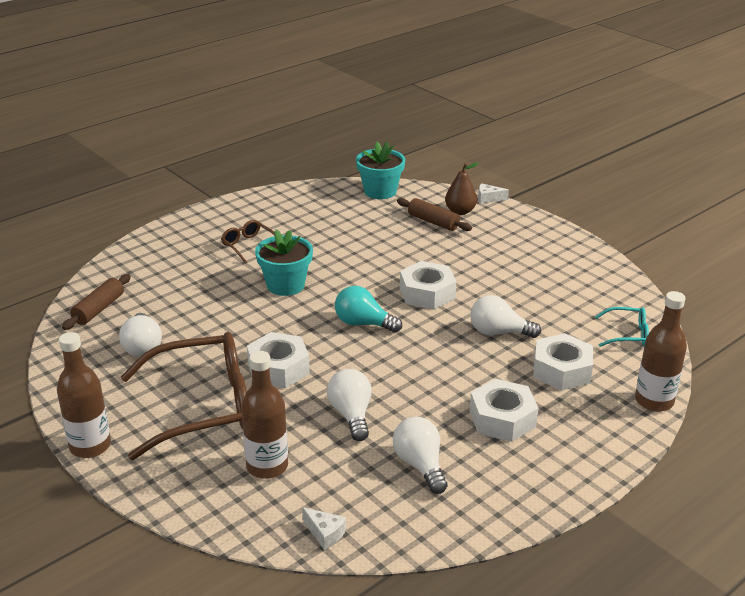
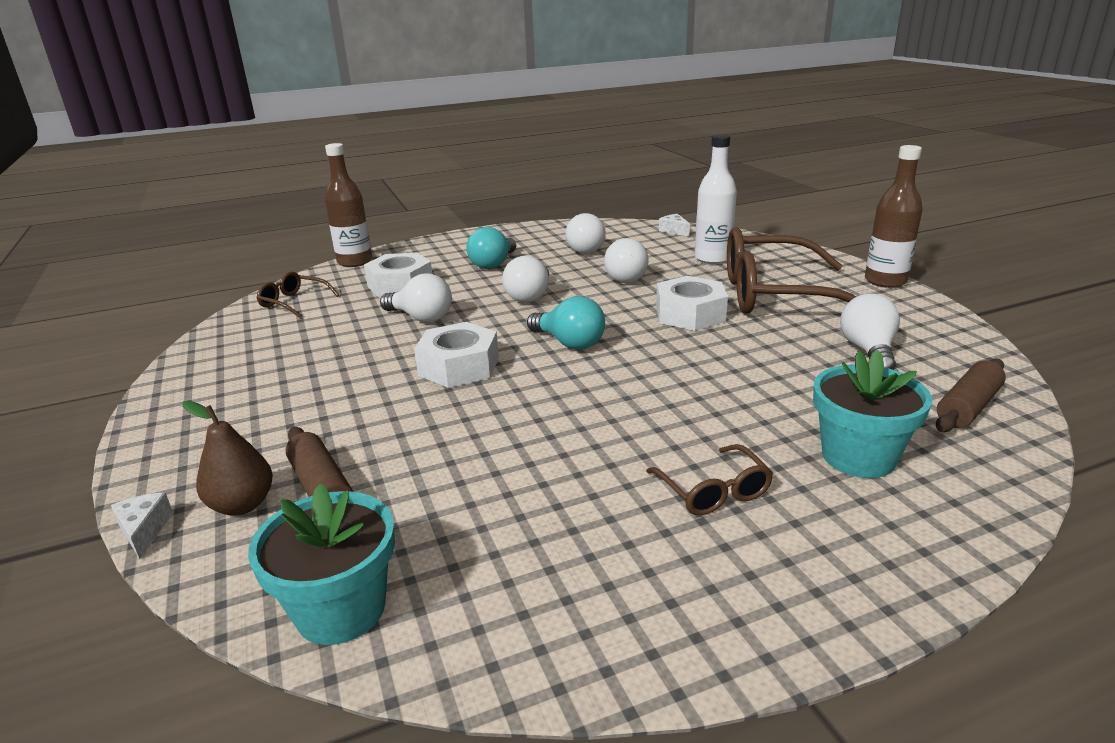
camera: 160 degrees left, 5 degrees down
(267, 466) = (712, 258): brown bottle -> white bottle
(285, 285) = (657, 404): turquoise flower pot -> turquoise flower pot (858, 457)
(428, 372) = (530, 296): none -> white light bulb
(488, 198) = (144, 530): white cheese -> white cheese turned 135 degrees counterclockwise
(502, 419) = (493, 264): white nut -> turquoise light bulb
(627, 334) = (294, 302): turquoise glasses -> brown glasses

